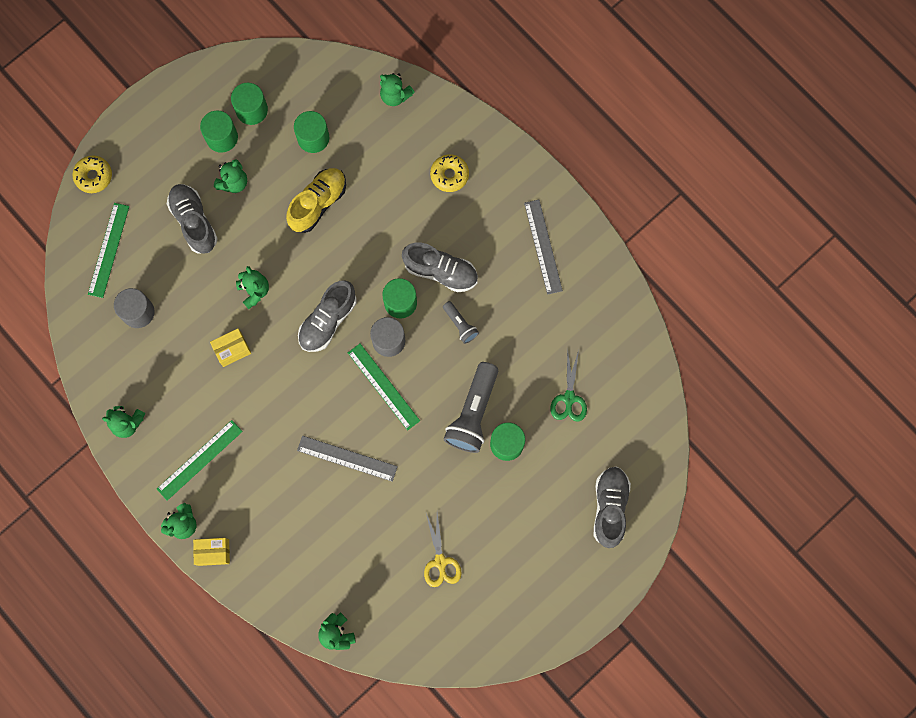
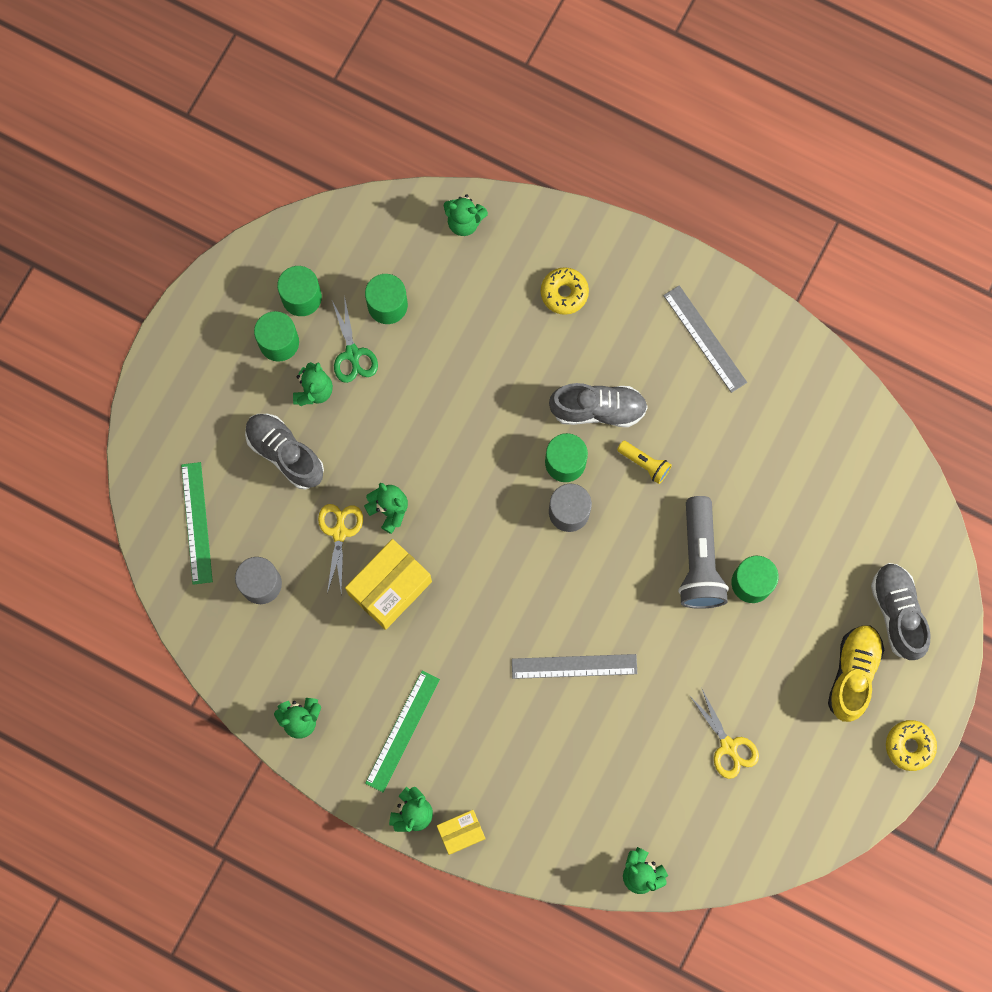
camera: 20 degrees left, 0 degrees up
(93, 176) = (144, 442): yellow donut -> yellow donut (909, 746)
(211, 295) = (339, 533): none -> yellow scissors
(232, 350) = (390, 588): yellow box -> yellow box, size x1.74
(318, 203) = (423, 380): yellow shoe -> yellow shoe (853, 674)
(328, 321) = (489, 514): grey shoe -> none
(383, 386) = (584, 567): green ruler -> none
(460, 325) = (644, 463): grey flashlight -> yellow flashlight
(569, 398) = (802, 503): green scissors -> green scissors (352, 354)

